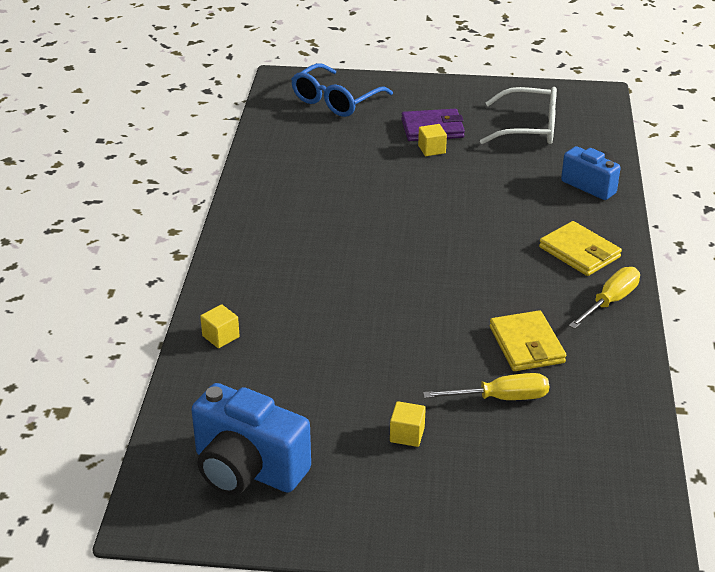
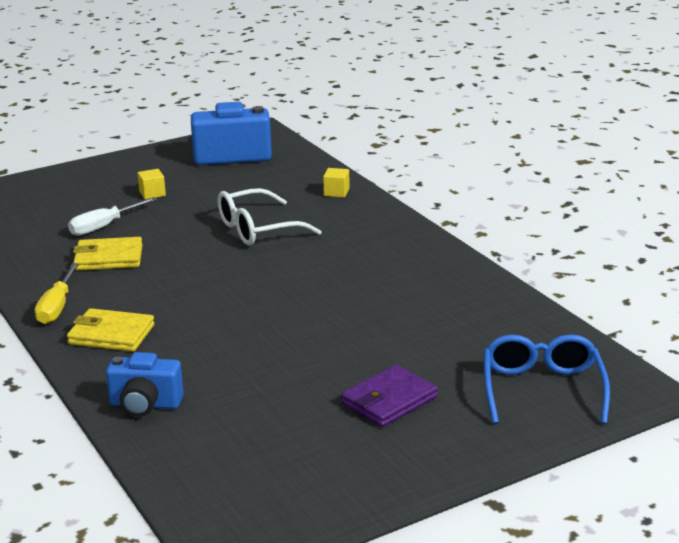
camera: 145 degrees right, 10 degrees down
(431, 149) = (359, 376): yellow cube -> none
(501, 398) = (104, 226): yellow screwdriver -> white screwdriver
(526, 345) = (109, 258): yellow wallet -> yellow wallet turned 45 degrees counterclockwise
(529, 128) = (278, 449): white glasses -> white glasses (257, 229)

